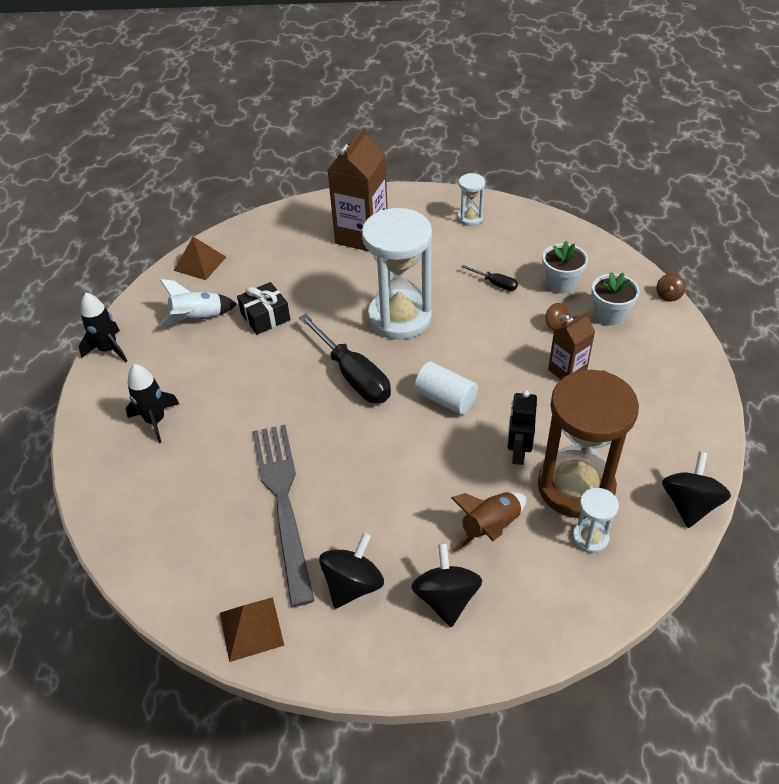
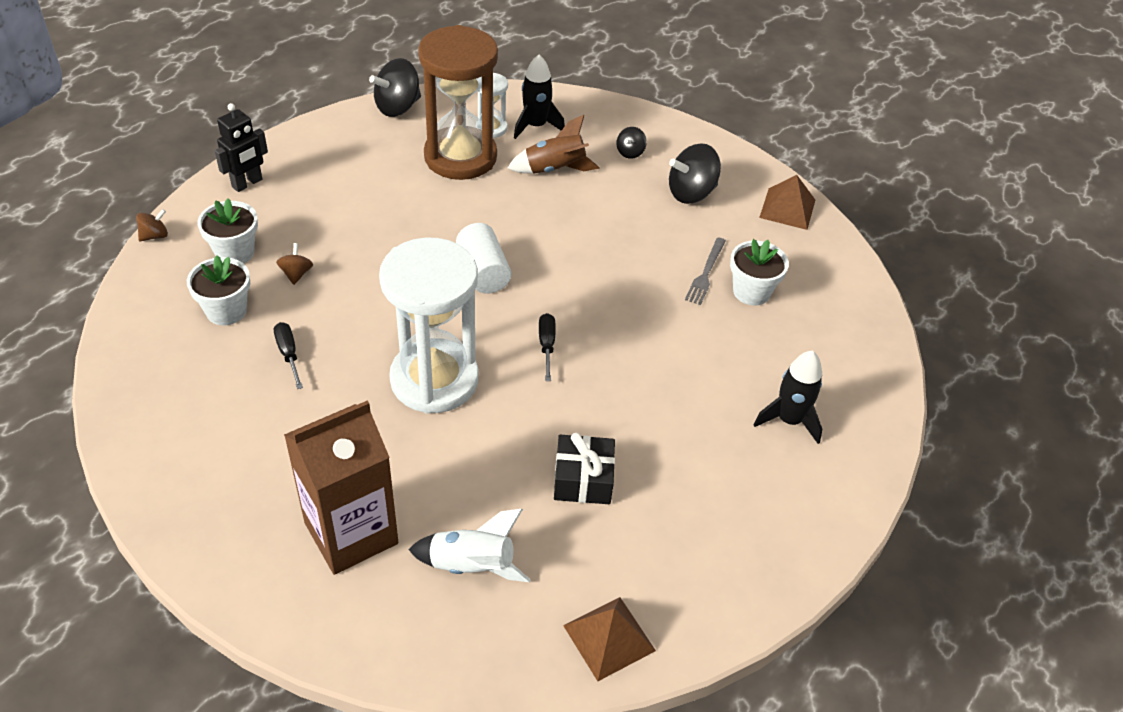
camera: 150 degrees left, 0 degrees up
(108, 349) = (809, 556): black rocket -> black rocket (536, 126)
(198, 318) = (668, 532): white rocket -> white rocket (472, 566)
(235, 508) = (751, 292): none -> white flower pot
(283, 502) = (705, 273): grey fork -> grey fork, size x0.44
(353, 375) = (546, 345): black screwdriver -> black screwdriver, size x0.47
(446, 598) = (630, 152): black spinning top -> black spinning top, size x0.53
(470, 218) = (190, 465): white hourglass -> none
(518, 453) = (474, 200): black robot -> black robot (247, 183)
(567, 371) = (348, 231): brown carton -> none

